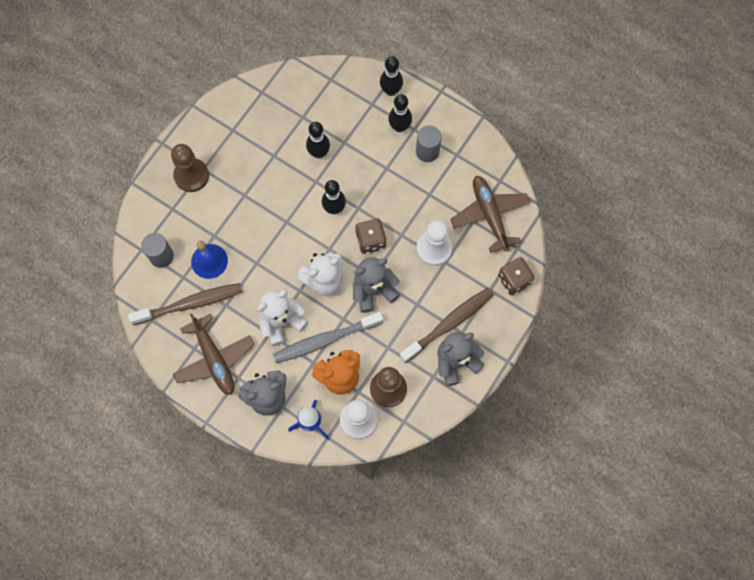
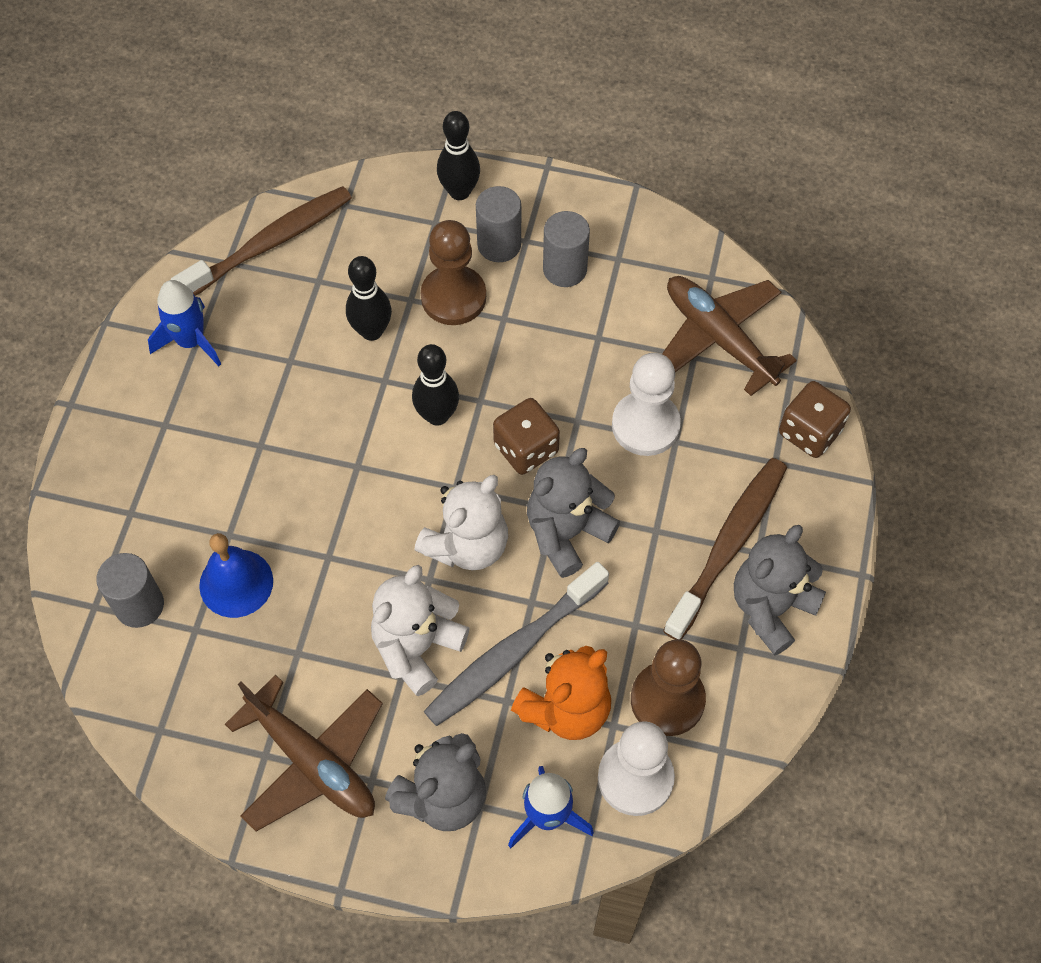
camera: 20 degrees left, 10 degrees down
(189, 304) = (226, 675): brown toothbrush -> brown toothbrush (269, 244)
(191, 176) = (147, 443): brown pawn -> brown pawn (453, 297)
(229, 129) = (191, 341): none -> blue rocket
(399, 127) = (499, 244): black bowling pin -> grey cylinder

